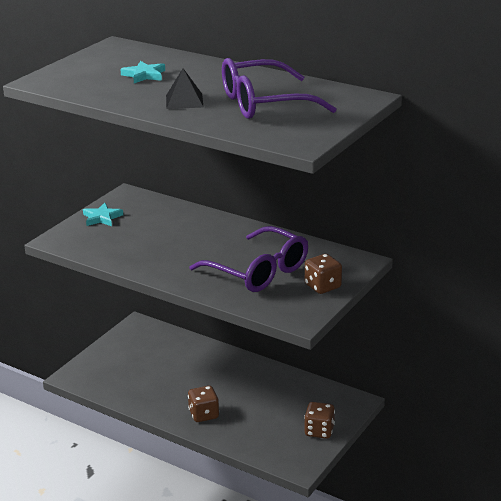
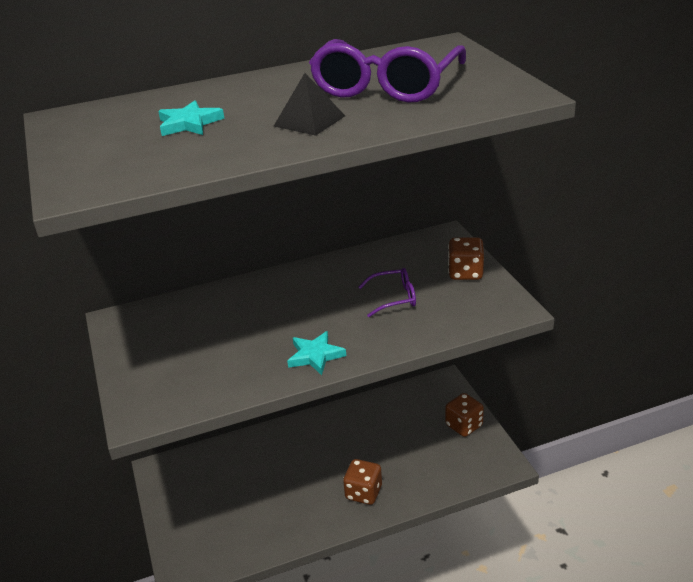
camera: 50 degrees left, 5 degrees up
(102, 217) = (140, 358): turquoise star -> turquoise star (315, 355)
(258, 271) = (394, 298): purple glasses -> purple glasses, size x0.48

